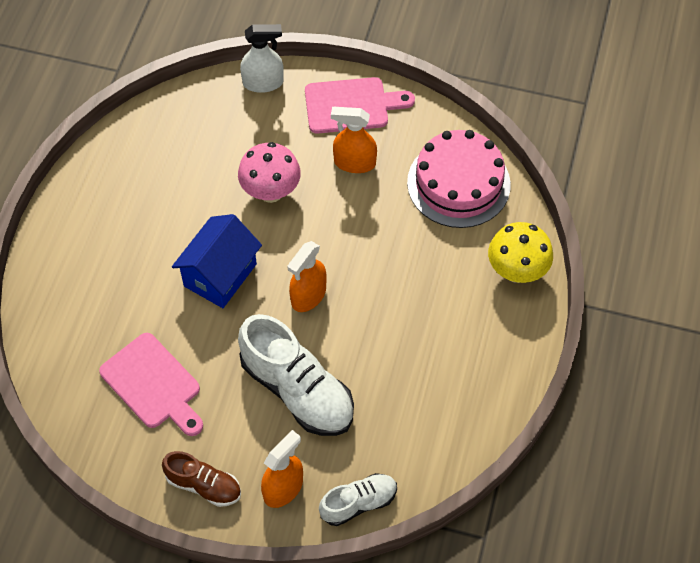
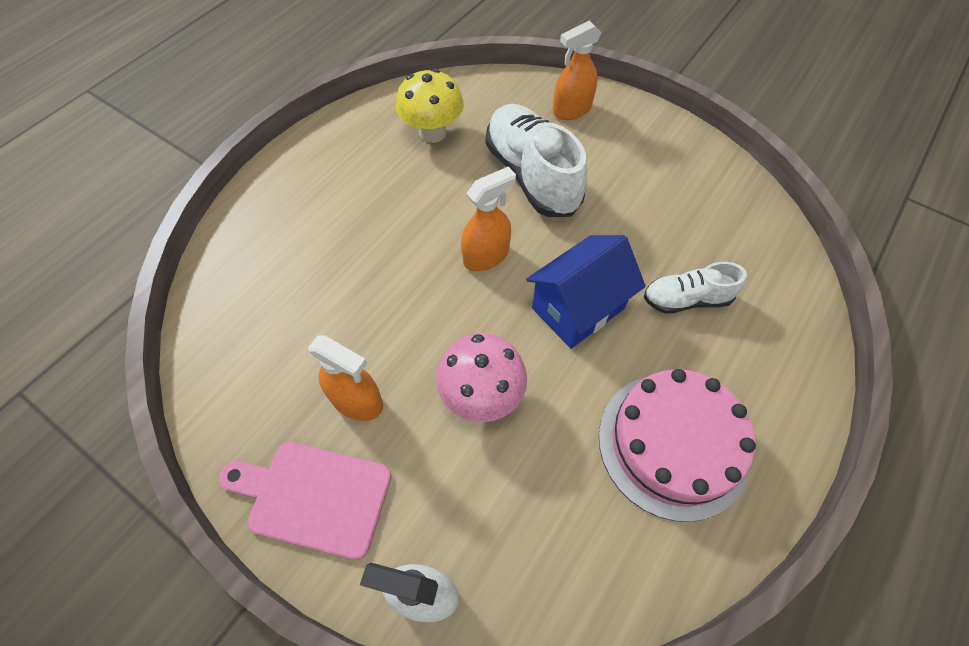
camera: 160 degrees left, 0 degrees up
(153, 384) = (676, 219): pink cutting board -> none
(204, 485) = (642, 129): brown shoe -> none
(358, 503) = (512, 85): white shoe -> white shoe (686, 299)
(458, 183) = (250, 329): pink cake -> pink cake (673, 444)
(516, 271) = (259, 215): yellow mushroom -> yellow mushroom (432, 133)

